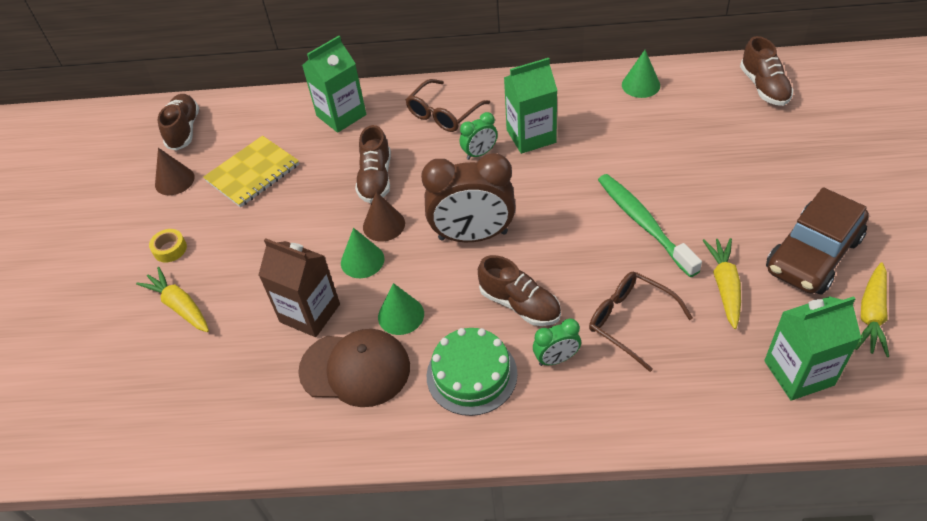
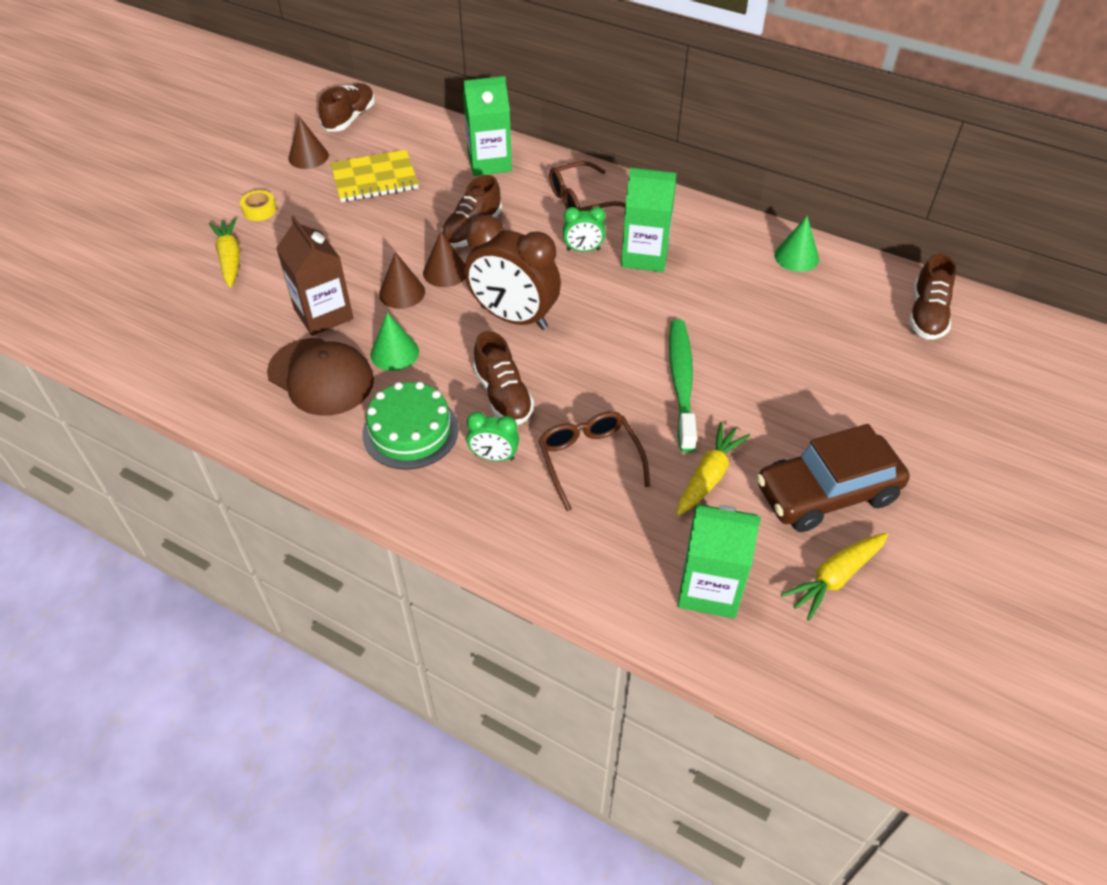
camera: 25 degrees right, 0 degrees up
(362, 260) = (402, 293): green cone -> brown cone

